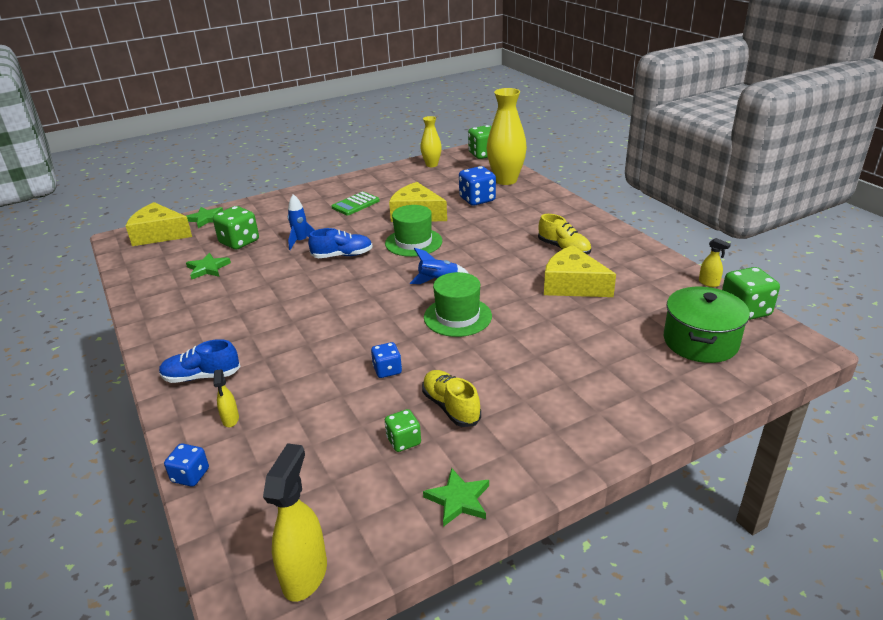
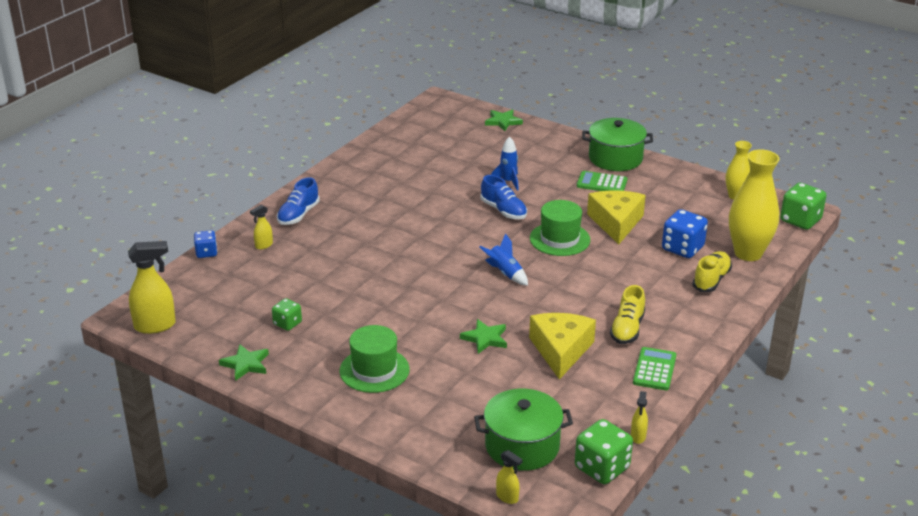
camera: 60 degrees right, 0 degrees up
(159, 234) = (459, 113): yellow cheese -> none
(201, 376) = (298, 215): blue shoe -> blue shoe turned 120 degrees counterclockwise
(208, 268) = (429, 157): green star -> green star (485, 338)
(239, 242) = (480, 153): green dice -> none
(328, 190) = (615, 158): none -> green pot
(387, 370) = (360, 290): blue dice -> none
(451, 407) = (337, 333): yellow shoe -> yellow shoe (711, 280)
(457, 316) = (457, 301): green hat -> green hat (374, 370)
(624, 252) = (654, 369): none -> green calculator
(773, 370) = (507, 497): none -> yellow spray bottle

